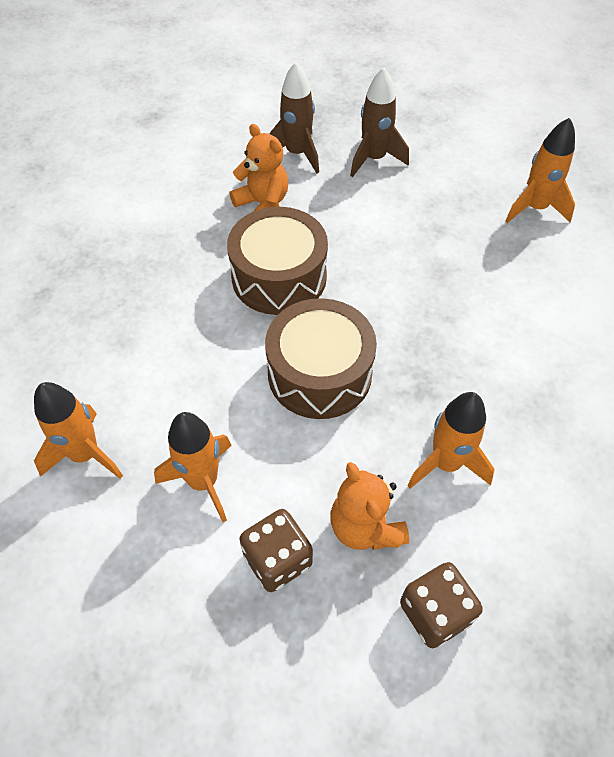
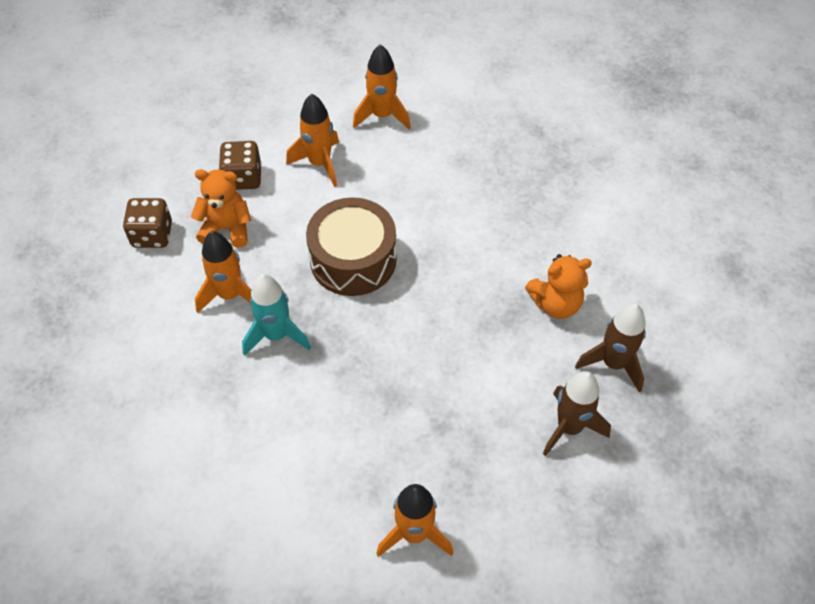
camera: 120 degrees right, 0 degrees up
(279, 277) = (462, 277): brown drum -> none
(456, 391) = (276, 335): none -> turquoise rocket

